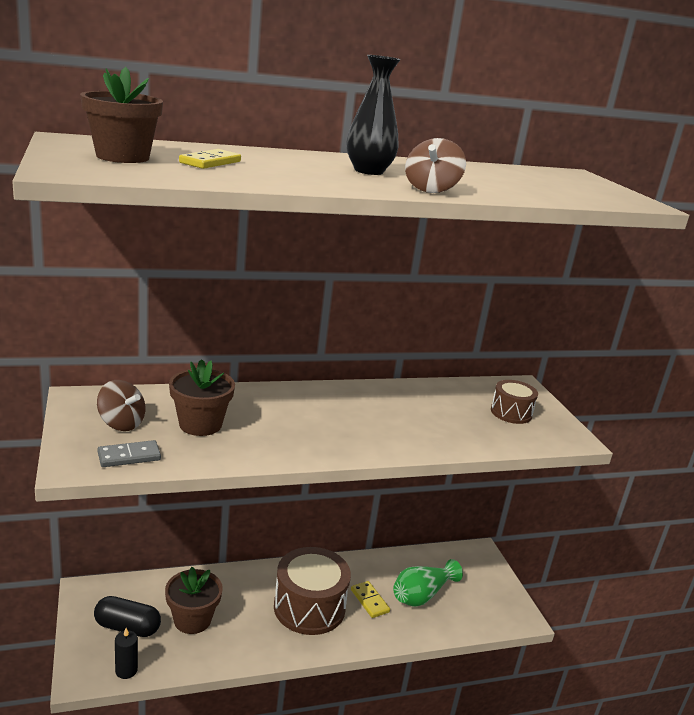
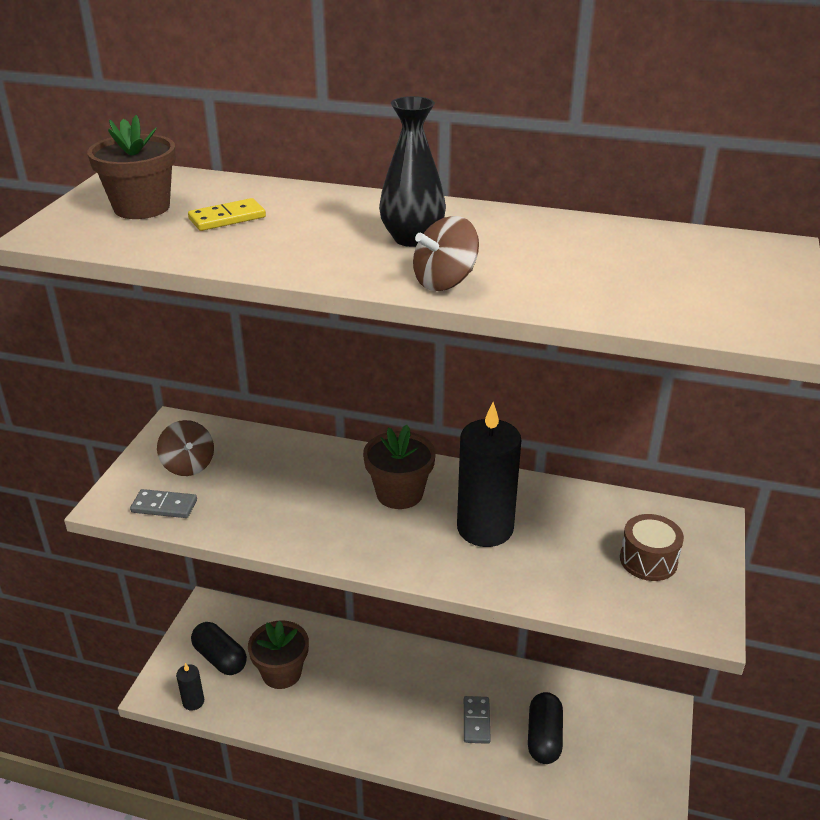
camera: 35 degrees right, 10 degrees up
(200, 424) = (260, 485): brown flower pot -> brown flower pot (399, 493)
(309, 607) = (405, 703): brown drum -> none
(369, 601) = (476, 721): yellow domino -> grey domino
(397, 417) = (485, 528): none -> black candle
(422, 595) = (544, 737): green vase -> black capsule

